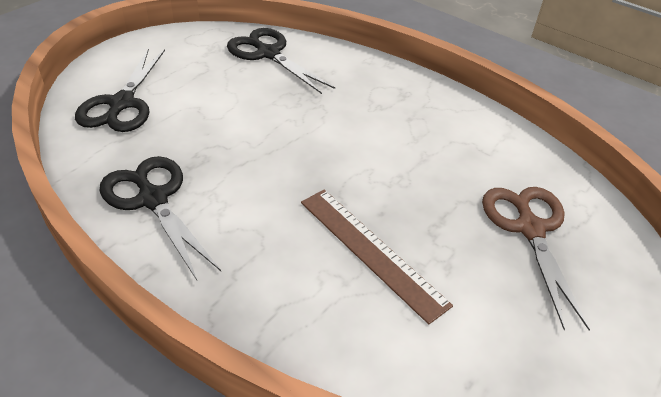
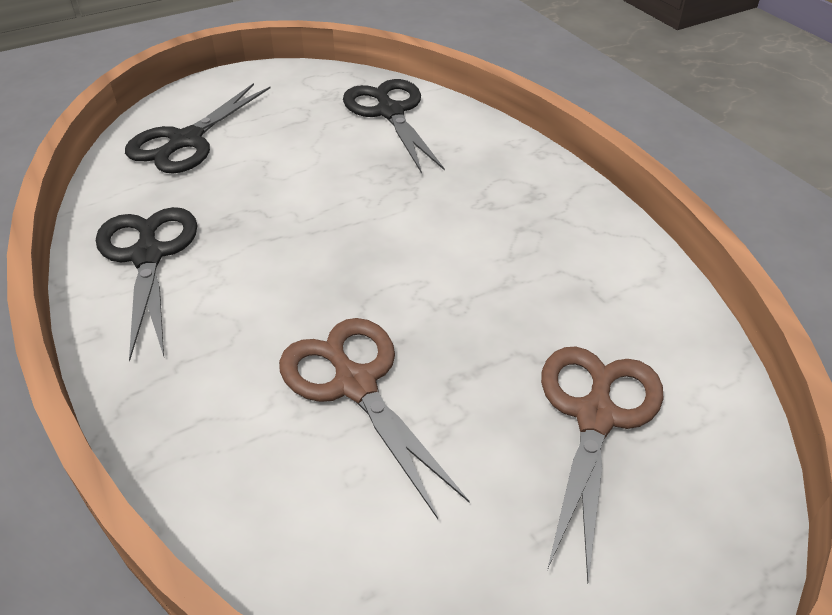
camera: 25 degrees right, 0 degrees up
(371, 251) = (355, 384): brown ruler -> brown scissors

